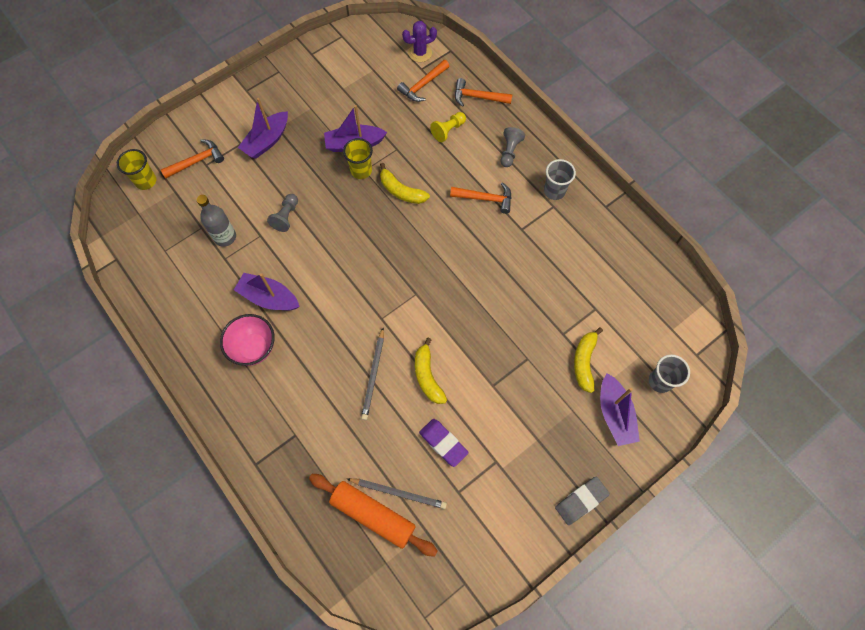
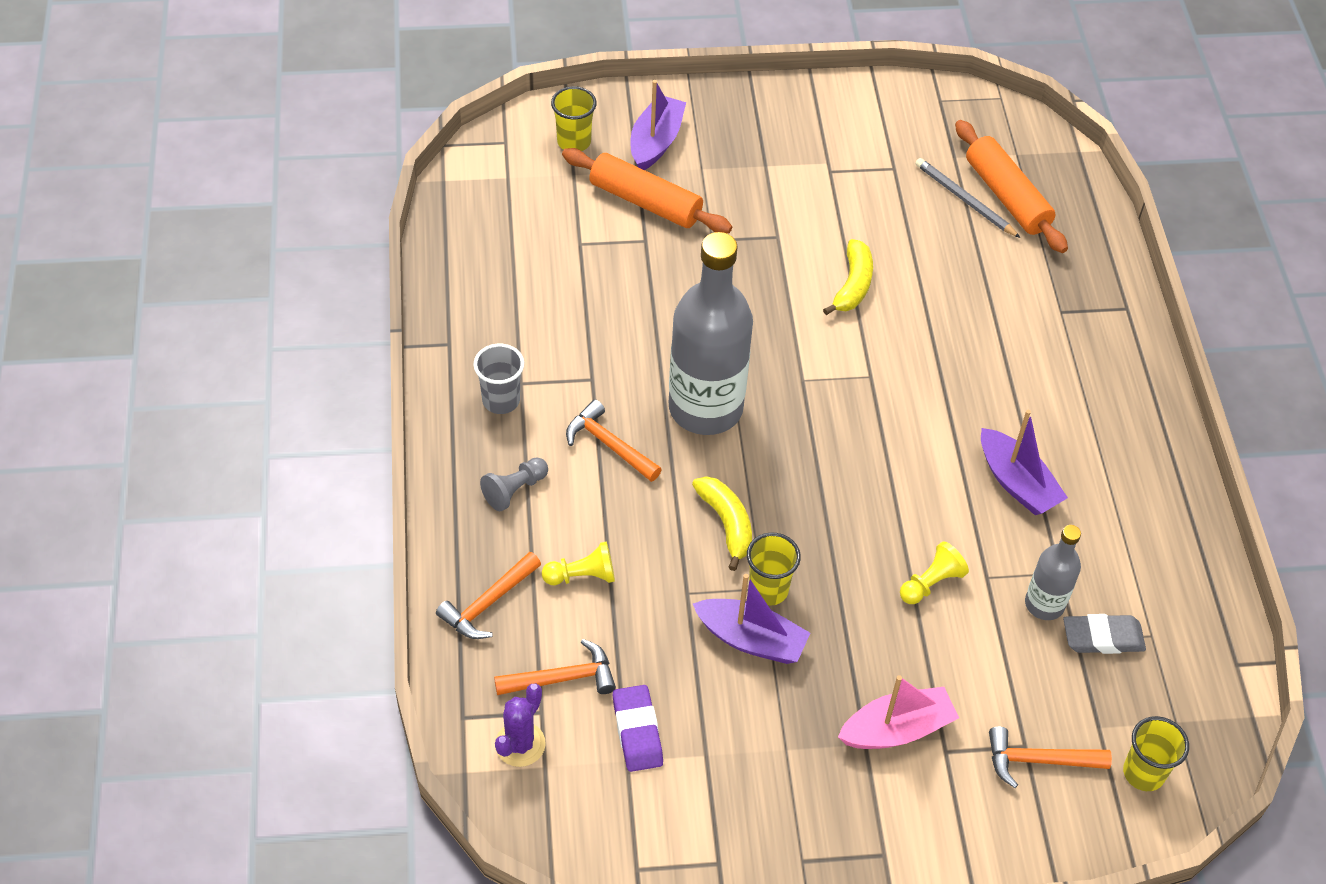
camera: 150 degrees left, 15 degrees down
(254, 348) = (1069, 431): pink bowl -> none
(267, 141) = (897, 729): purple boat -> pink boat
(286, 216) = (931, 583): grey pawn -> yellow pawn
(373, 375) = (922, 320): grey pencil -> none
(420, 53) = (520, 744): purple cactus -> purple cactus turned 75 degrees counterclockwise
(443, 443) = (880, 215): purple eraser -> purple eraser (637, 731)
(454, 246) = (705, 408): none -> grey bottle
(478, 97) = (488, 603): orange hammer -> orange hammer turned 90 degrees clockwise
(581, 501) = (762, 97): grey eraser -> grey eraser (1102, 638)
(584, 362) = (645, 202): yellow banana -> orange rolling pin
(660, 381) = (574, 142): grey cup -> yellow cup

